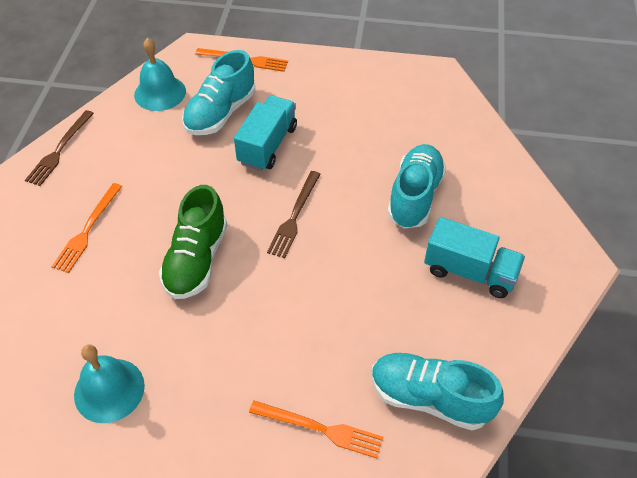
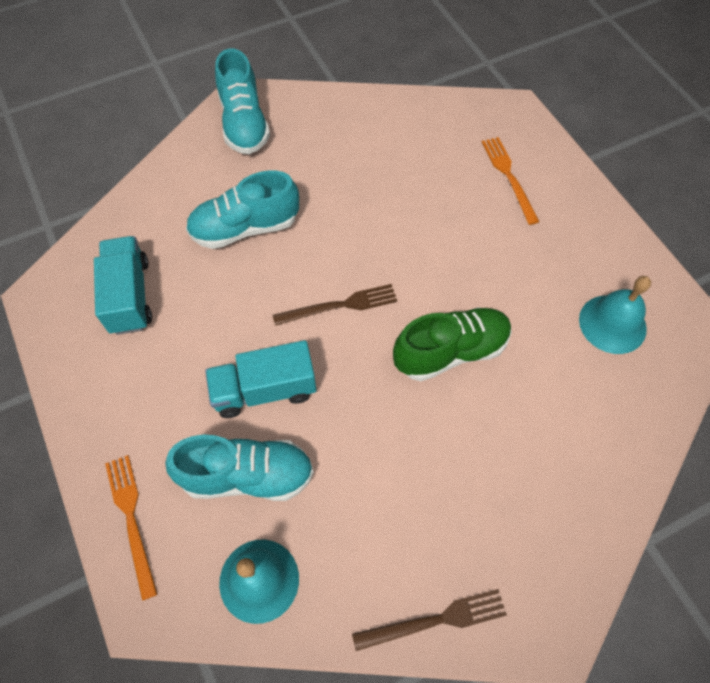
camera: 125 degrees left, 10 degrees up
(87, 230) = (503, 479): orange fork -> none
(429, 398) = (430, 131): turquoise shoe -> turquoise shoe (244, 124)
(469, 272) = (301, 156): turquoise truck -> turquoise truck (129, 296)

